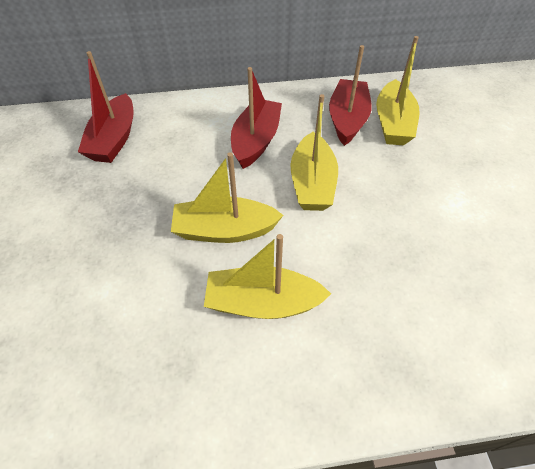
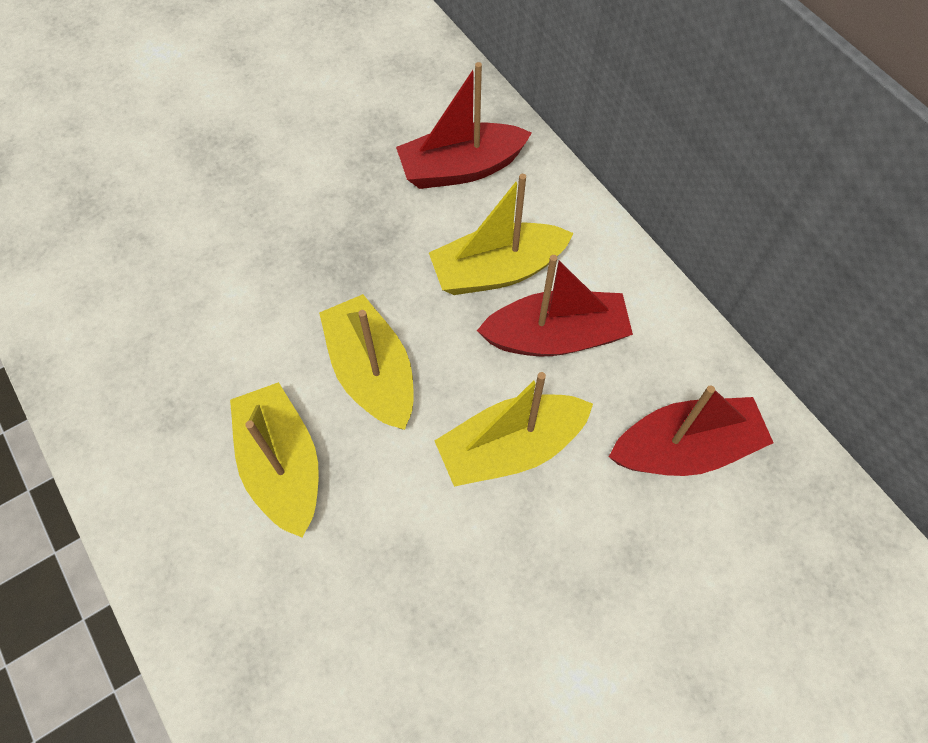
camera: 65 degrees right, 10 degrees up
(393, 123) = (720, 526): yellow boat -> yellow boat (497, 270)

